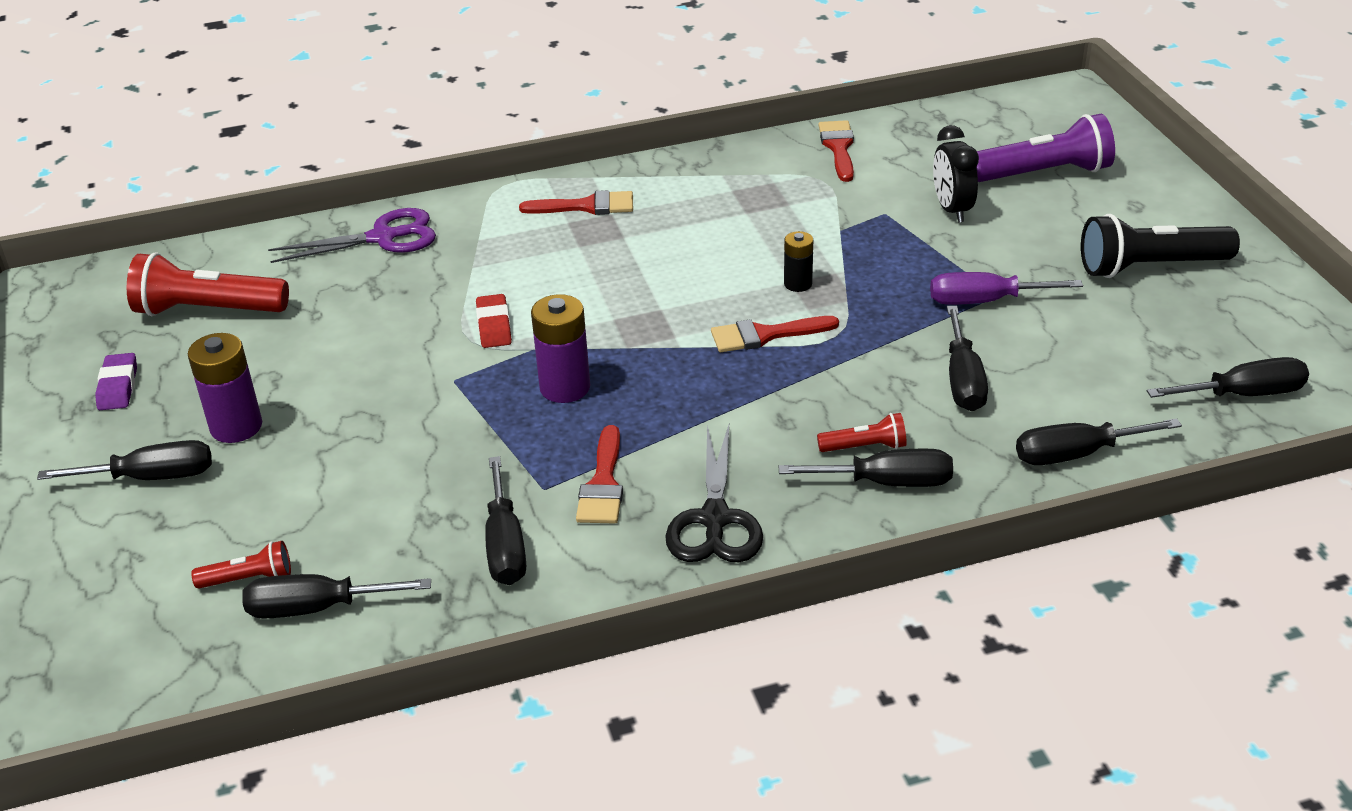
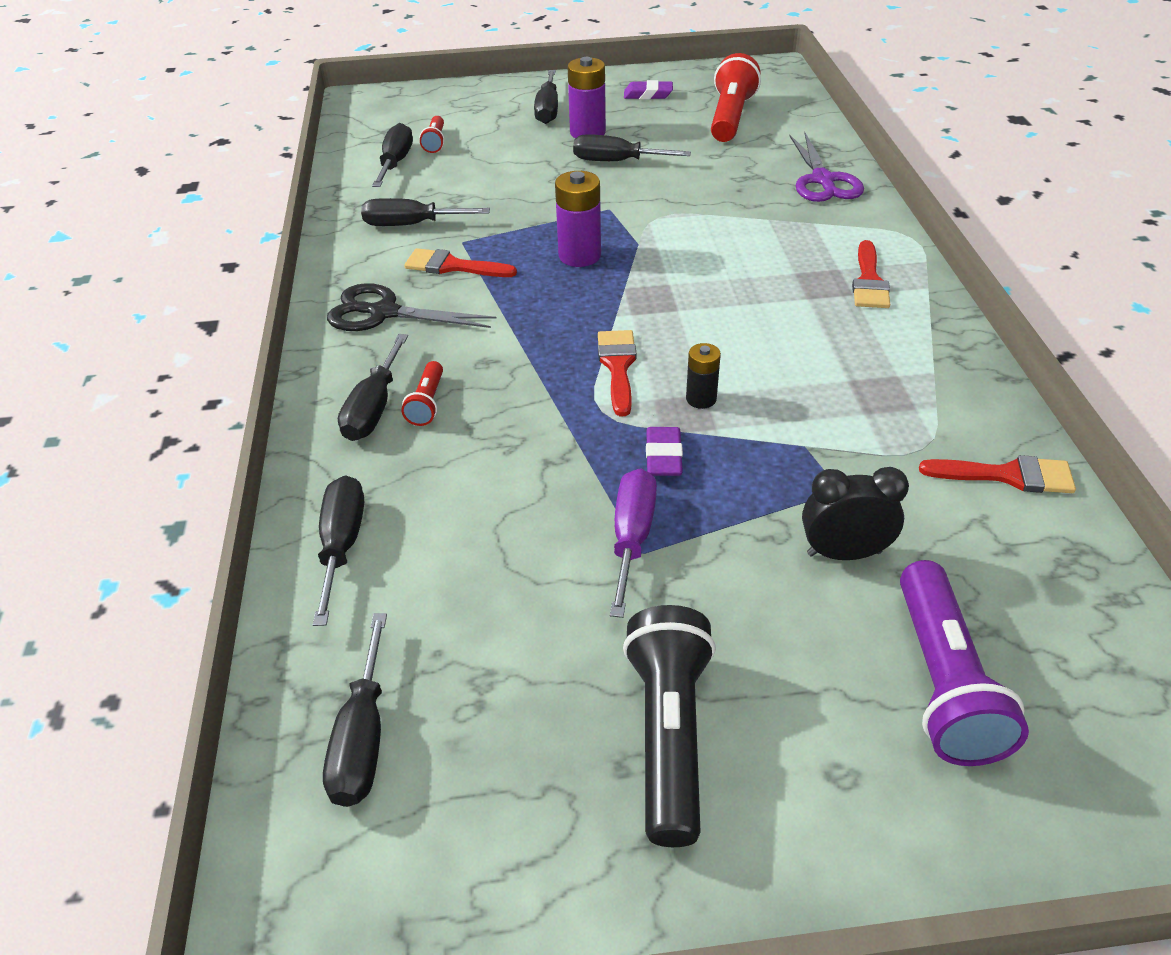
camera: 100 degrees right, 5 degrees up
(494, 326) = (676, 227): red eraser -> none
(883, 296) = (663, 456): none -> purple eraser
(963, 380) = (495, 488): black screwdriver -> black screwdriver (616, 161)

